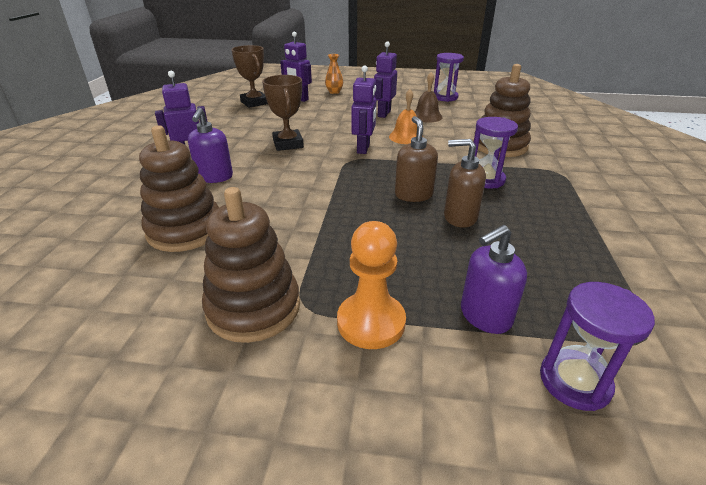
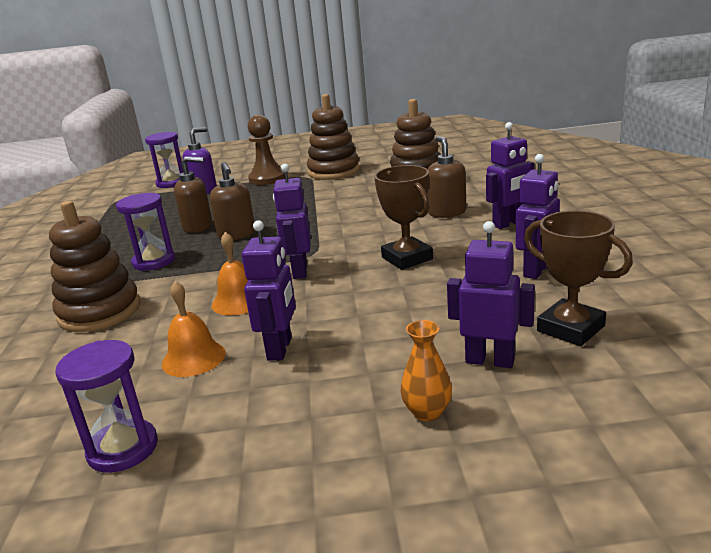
camera: 170 degrees right, 10 degrees down
(214, 177) = (447, 212): purple soap dispenser -> brown soap dispenser
(228, 124) = (537, 271): none -> purple robot
(371, 322) = (267, 179): orange pawn -> brown pawn
(426, 116) = (193, 358): brown bell -> orange bell

